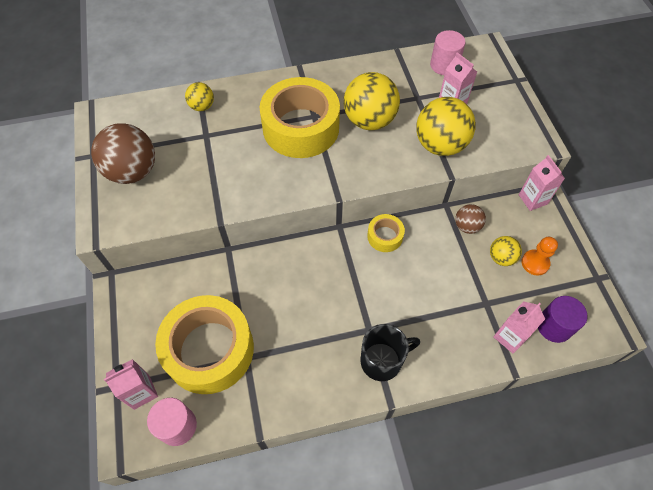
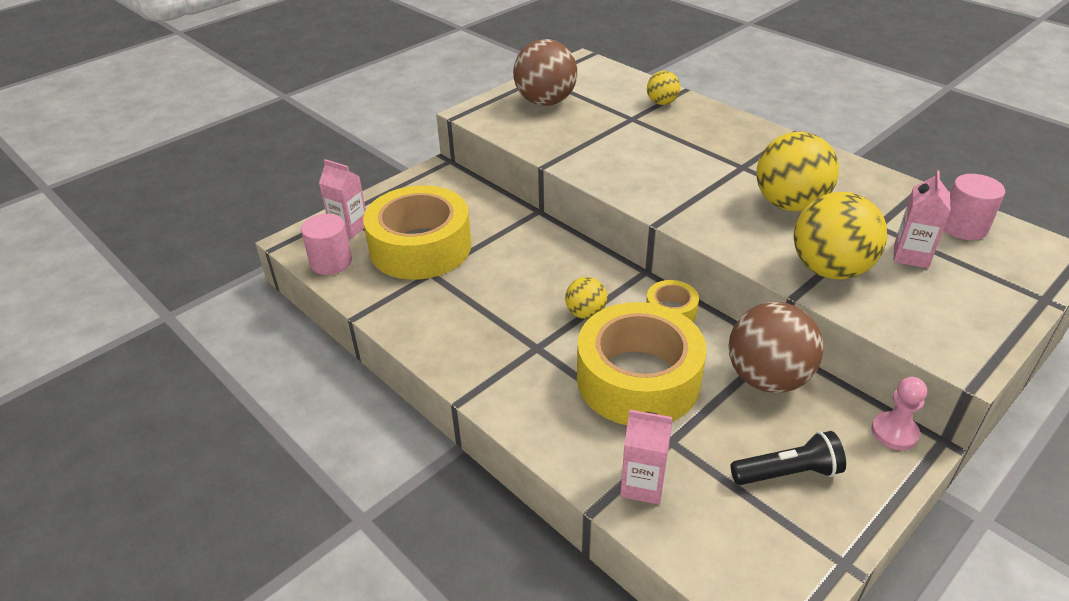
camera: 60 degrees right, 20 degrees down
(301, 127) = (715, 165): yellow tape -> yellow tape (638, 379)
(382, 361) = (506, 373): black mug -> none
(467, 226) = (767, 378): brown ball -> brown ball, size x1.93
(501, 258) = (756, 431): yellow ball -> yellow ball (585, 313)
(533, 199) = (894, 432): pink carton -> pink pawn
(535, 263) = (788, 472): orange pawn -> black flashlight
(554, 326) = (705, 531): purple cylinder -> none

